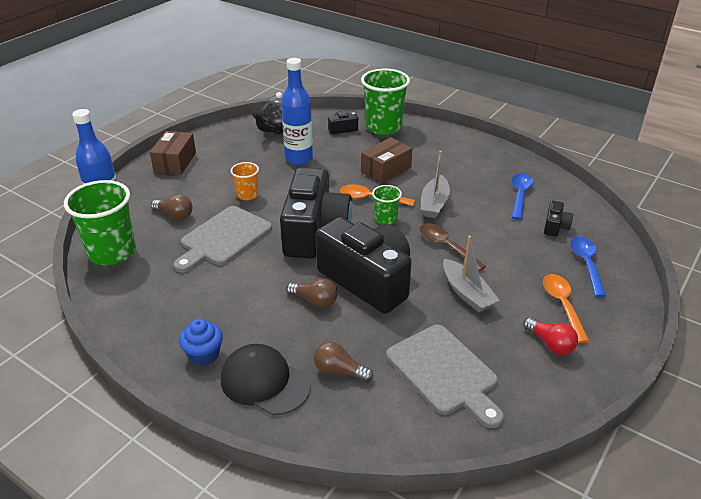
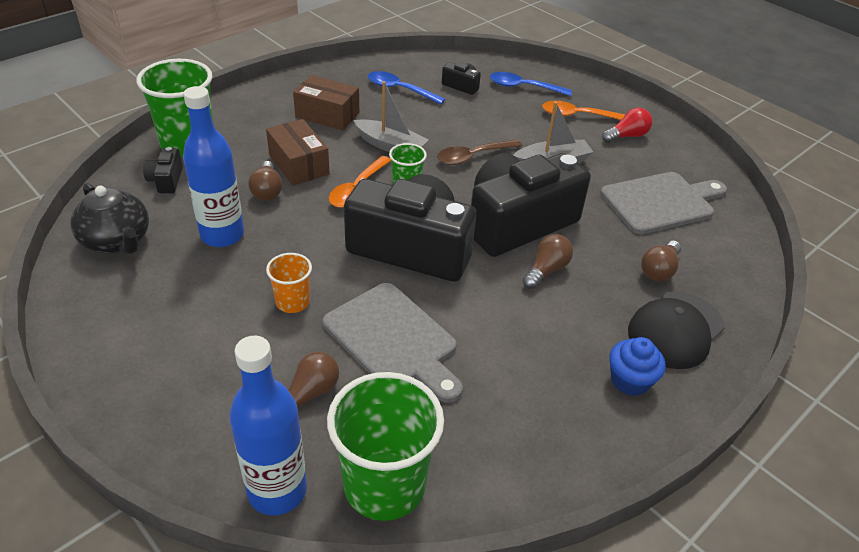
camera: 80 degrees left, 5 degrees up
(175, 162) = (136, 385): brown box -> brown box (327, 115)
(350, 164) = (267, 190): none -> brown light bulb

